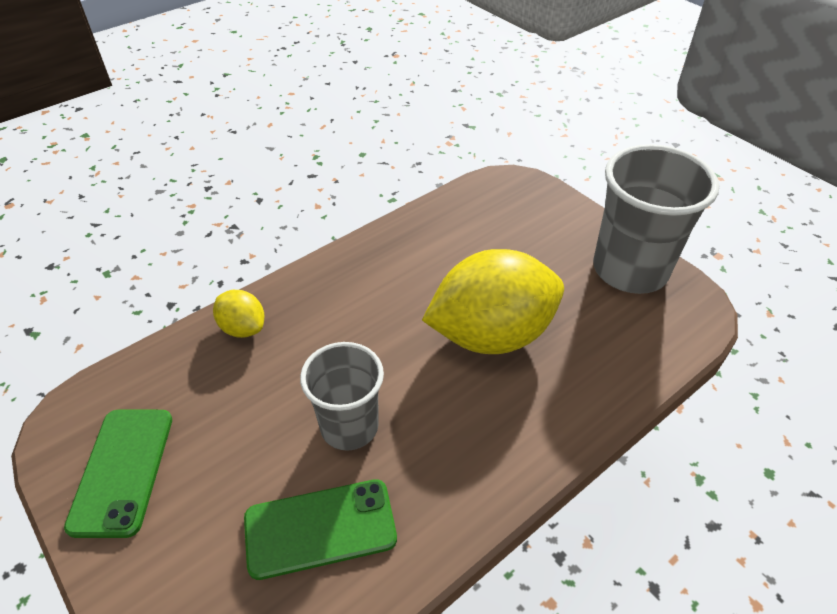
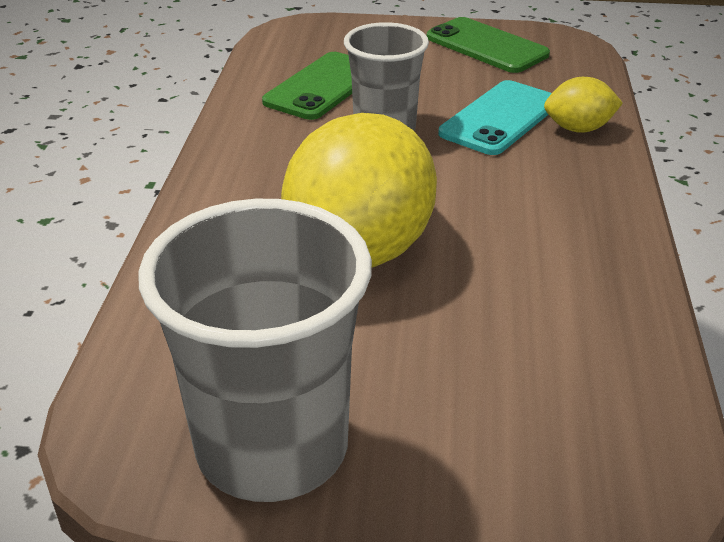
camera: 135 degrees right, 10 degrees down
(266, 375) = (500, 118): none -> turquoise phone

